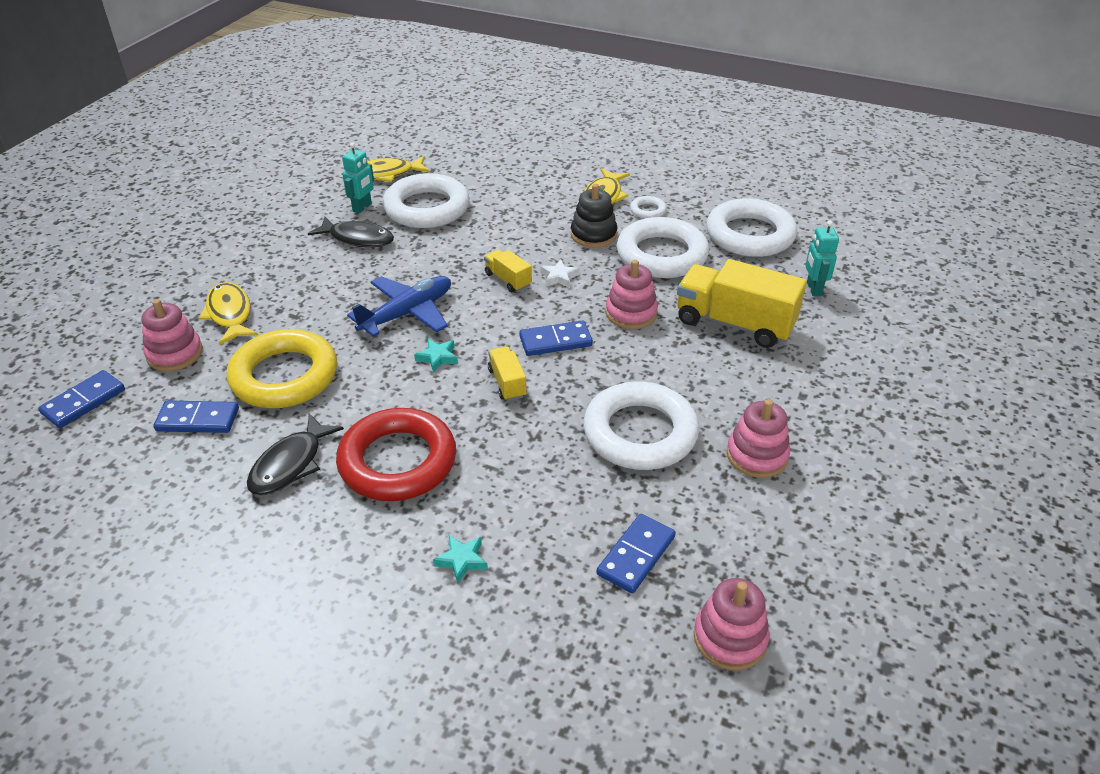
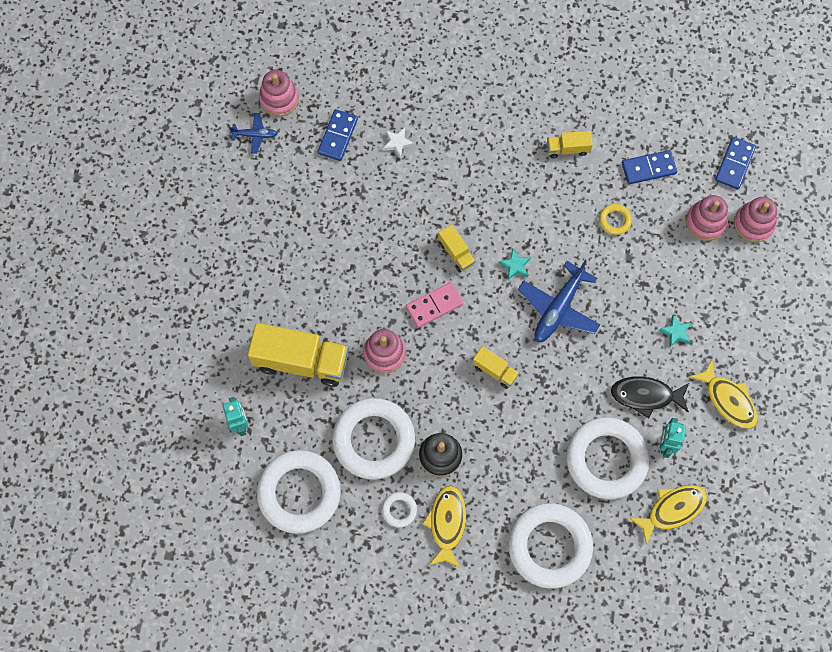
camera: 165 degrees right, 30 degrees up
(230, 314) = (693, 273): yellow fish -> yellow fish (728, 400)
(284, 376) = (614, 220): yellow ring -> yellow ring, size x0.42
(290, 464) = (567, 149): black fish -> yellow truck
(397, 461) = (502, 167): red ring -> none
(462, 560) = (435, 109): turquoise star -> turquoise star (676, 332)
(555, 341) = (434, 305): blue domino -> pink domino
(559, 277) = (454, 385): white star -> white star (397, 143)
(640, 433) = (353, 230): white ring -> white ring (549, 546)
(757, 455) = (274, 229): pink stacking toy -> pink stacking toy (753, 223)
(778, 587) = (255, 135): none -> blue plane

